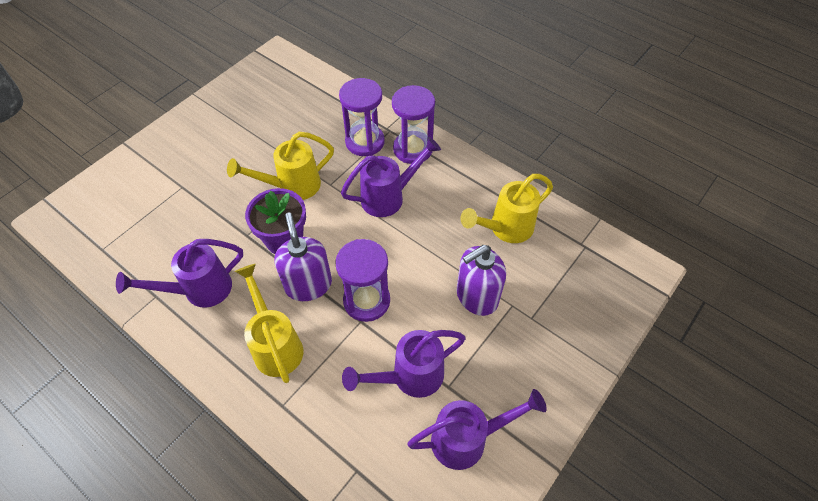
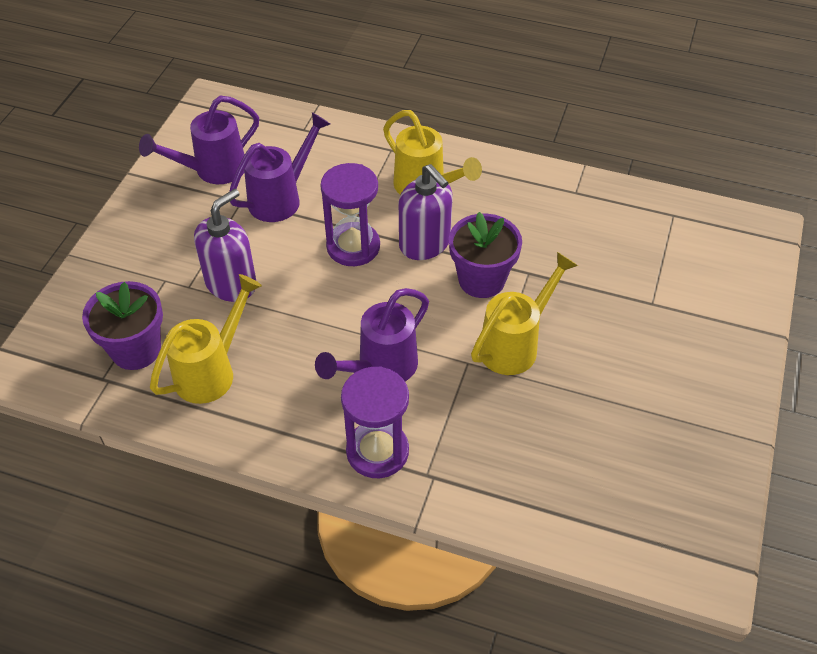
camera: 160 degrees right, 5 degrees down
(199, 290) = (536, 208): purple watering can -> none
(365, 142) = (454, 441): purple hourglass -> none
(559, 261) = (136, 350): none -> purple flower pot

